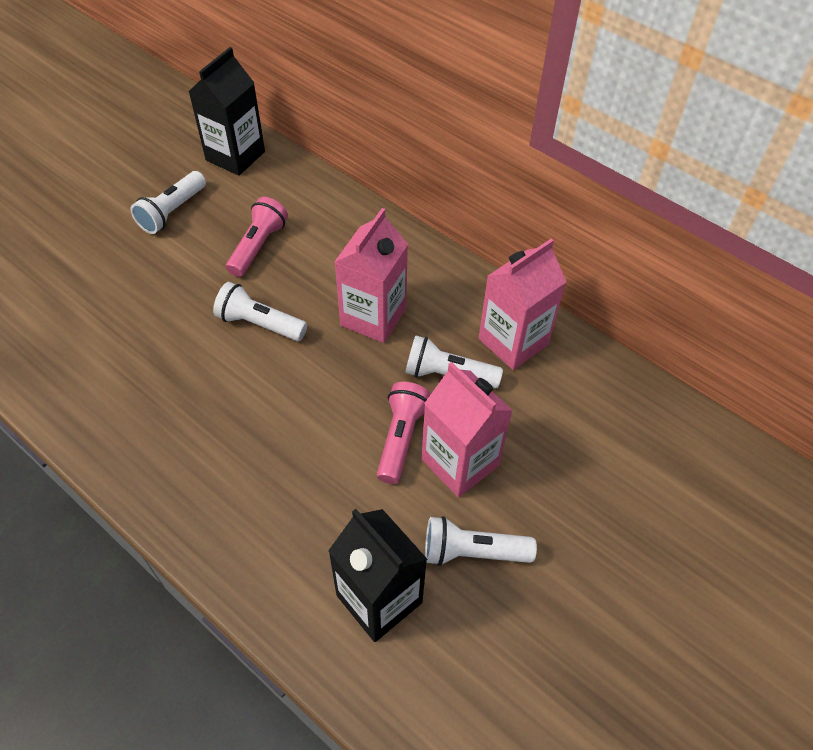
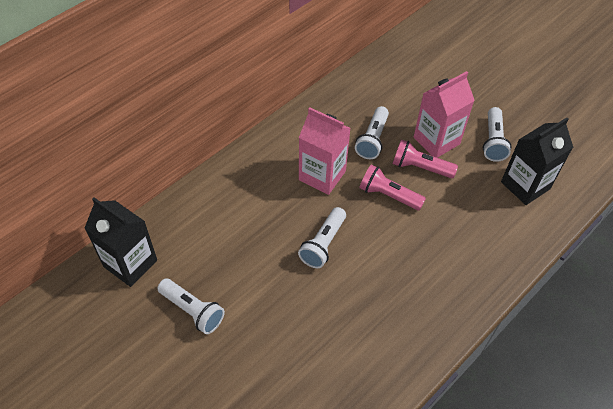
camera: 85 degrees left, 0 degrees up
(258, 246) = (244, 245): pink flashlight -> pink flashlight (388, 195)
(513, 341) = (348, 105): pink carton -> none

